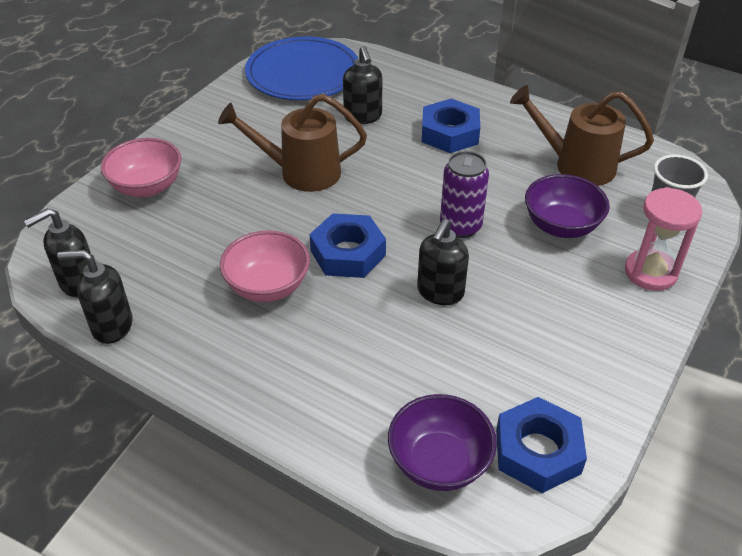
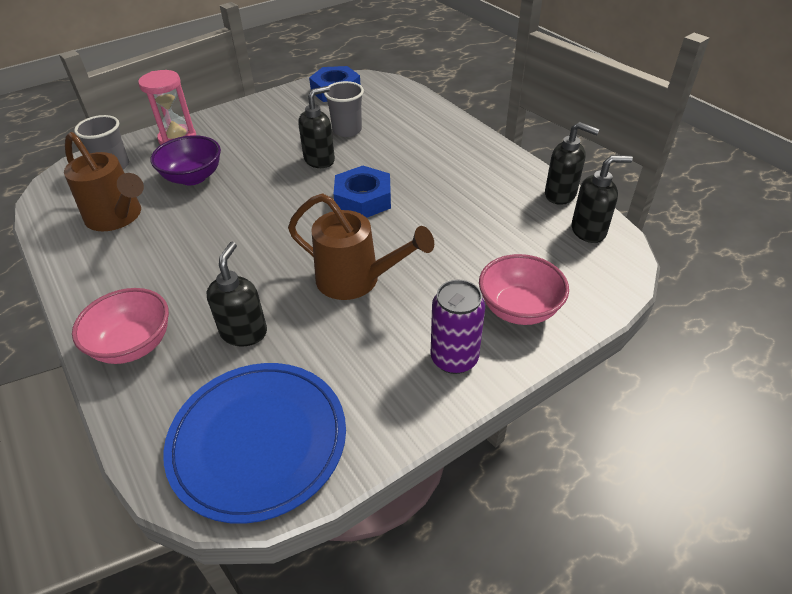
camera: 155 degrees left, 0 degrees up
(268, 286) = (436, 192): pink bowl -> pink bowl (133, 345)
(439, 462) = (386, 97): purple bowl -> none
(445, 357) = (347, 130): none -> grey cup
(450, 133) = (180, 282): blue nut -> none
(460, 226) = (263, 196): purple can -> purple can (454, 358)

